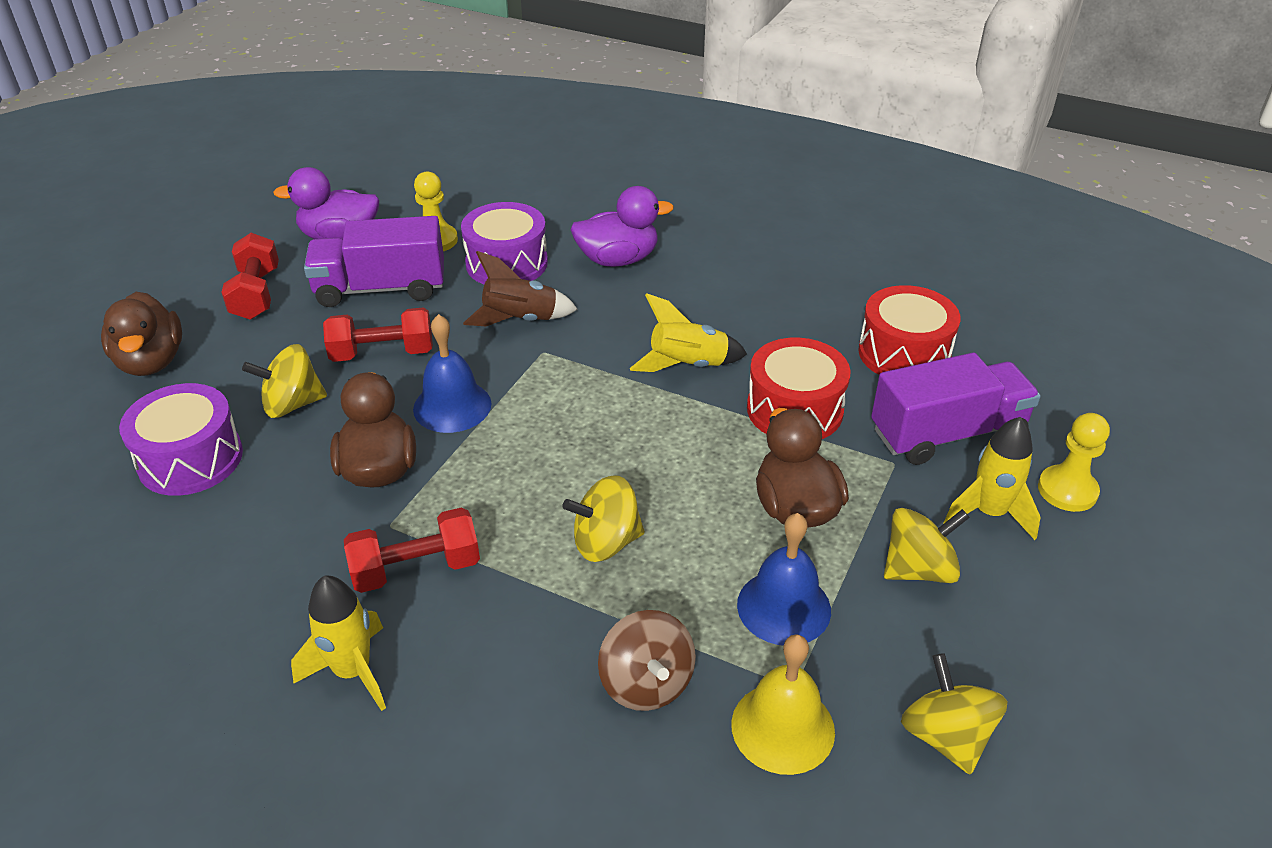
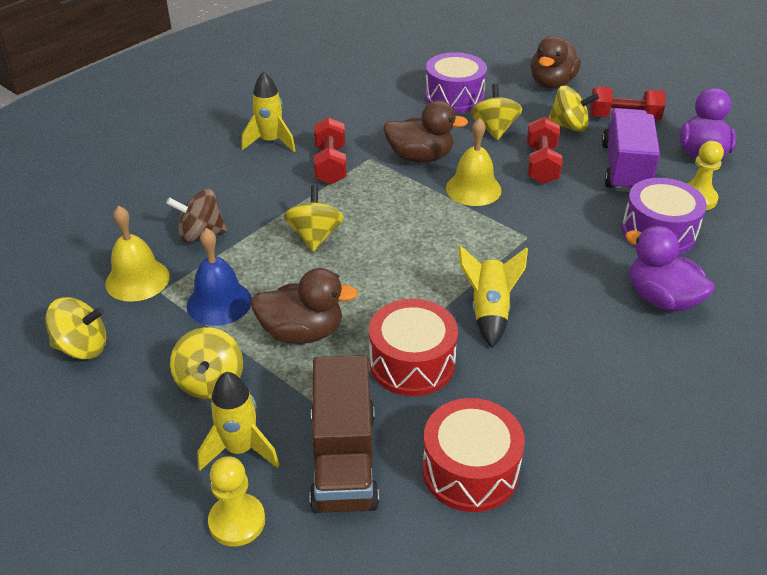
camera: 105 degrees right, 0 degrees up
(151, 362) = (551, 83): brown duck -> brown duck turned 60 degrees counterclockwise
(281, 337) = (569, 126): none -> yellow spinning top
(452, 406) = (473, 189): blue bell -> yellow bell
(520, 320) = (571, 230): brown rocket -> none
(618, 260) = (661, 299): purple duck -> purple duck turned 135 degrees clockwise
(947, 434) = (343, 459): purple truck -> brown truck

